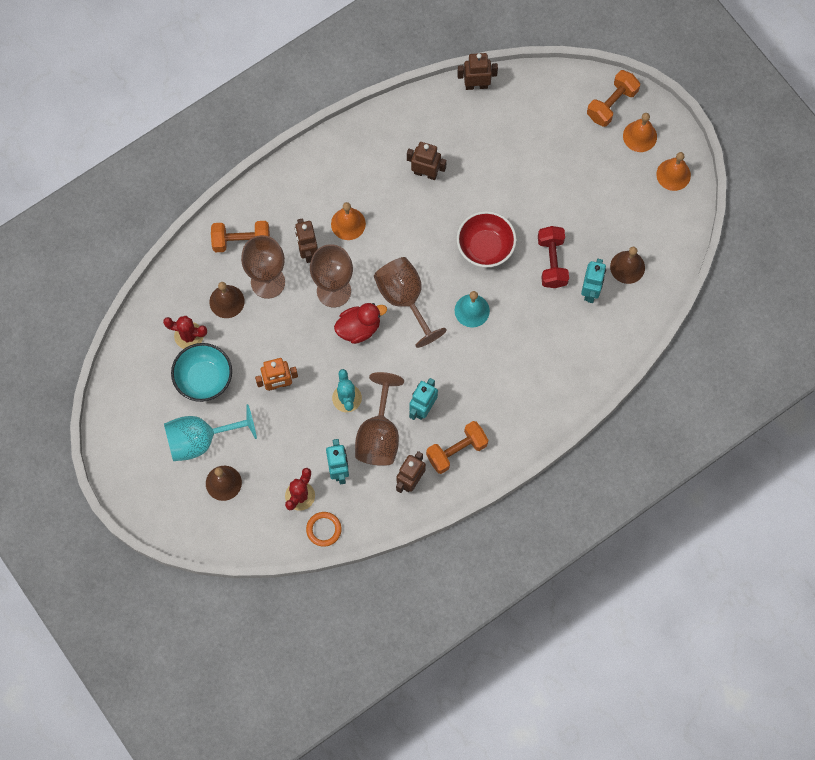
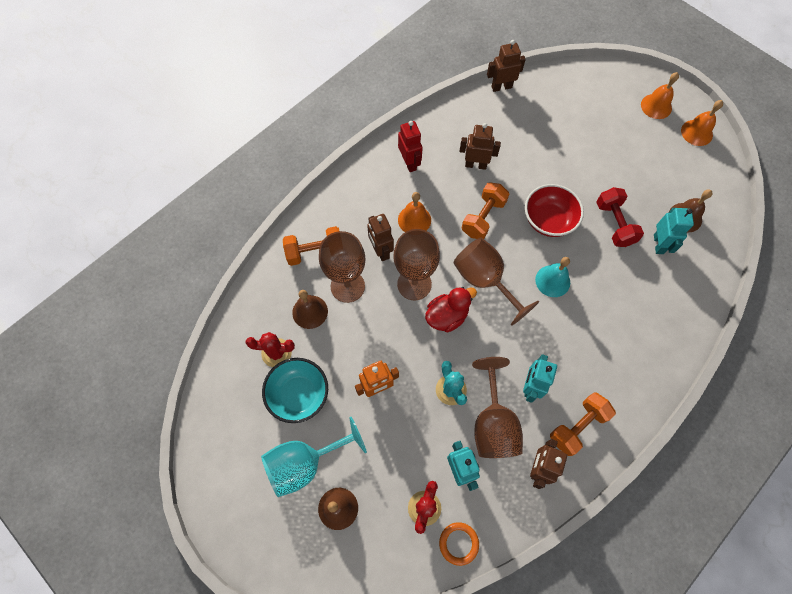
camera: 10 degrees left, 5 degrees down
(356, 159) = (409, 163): none -> red robot
(611, 104) = (623, 85): orange dumbbell -> orange dumbbell (483, 218)

